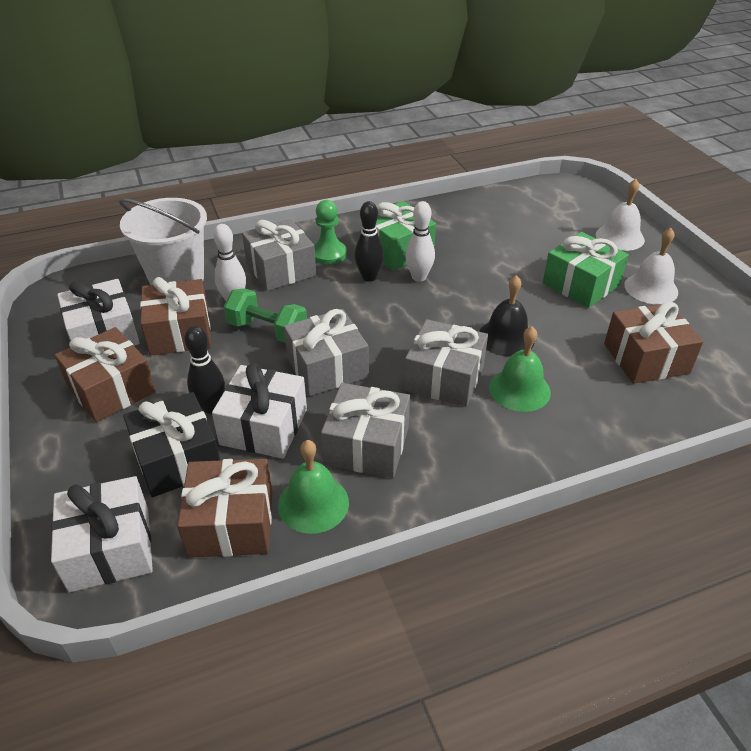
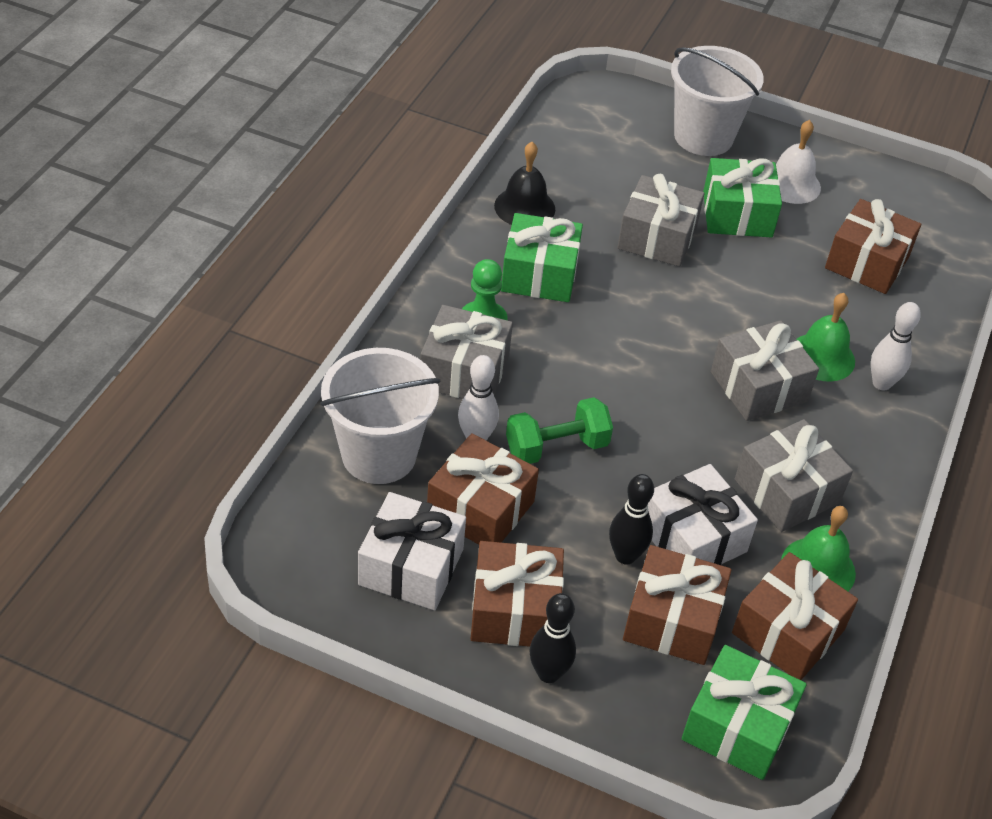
camera: 50 degrees left, 5 degrees up
(110, 548) = (737, 726): white gift -> green gift
(177, 459) = (672, 620): black gift -> brown gift
(327, 367) = (660, 445): grey gift -> grey gift (657, 237)
(369, 277) = (558, 324): black bowling pin -> black bowling pin (548, 673)
(419, 277) = (601, 294): white bowling pin -> white bowling pin (881, 383)
(506, 337) = (751, 312): black bell -> black bell (524, 207)
(620, 237) = (703, 137): white bell -> white bucket

